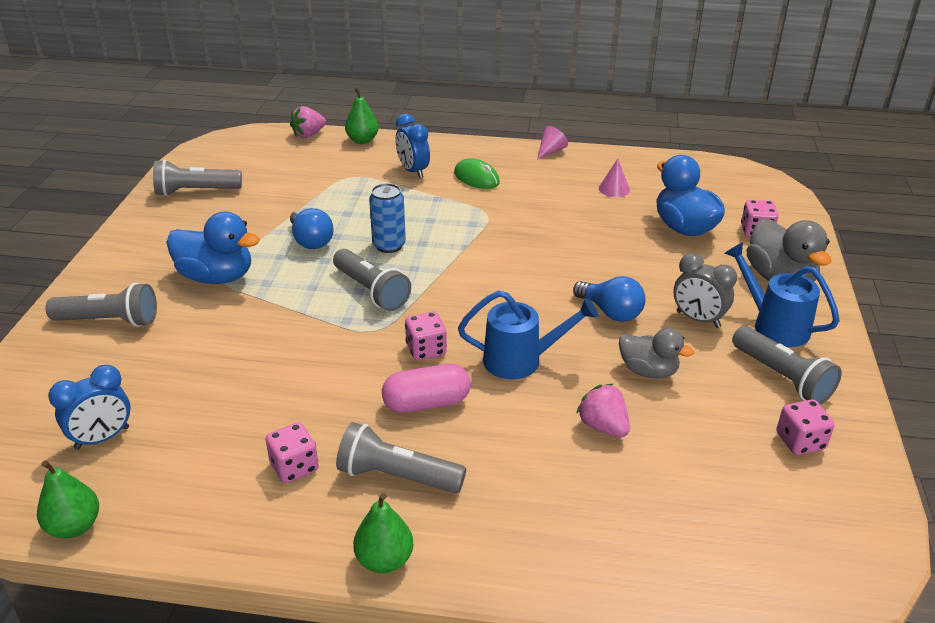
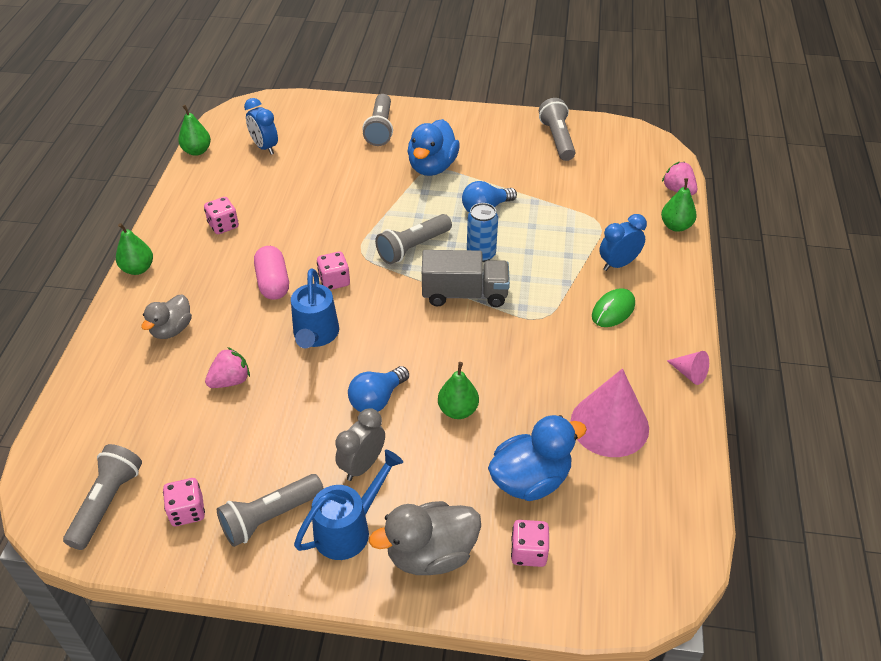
camera: 90 degrees right, 10 degrees up
(396, 476) = (204, 271): grey flashlight -> grey flashlight (107, 503)
(452, 257) = (464, 294): none -> grey truck
(614, 189) = (609, 425): pink cone -> pink cone, size x2.17
(614, 263) = (458, 410): none -> green pear
(648, 371) = (292, 417): grey duck -> grey duck (172, 329)

